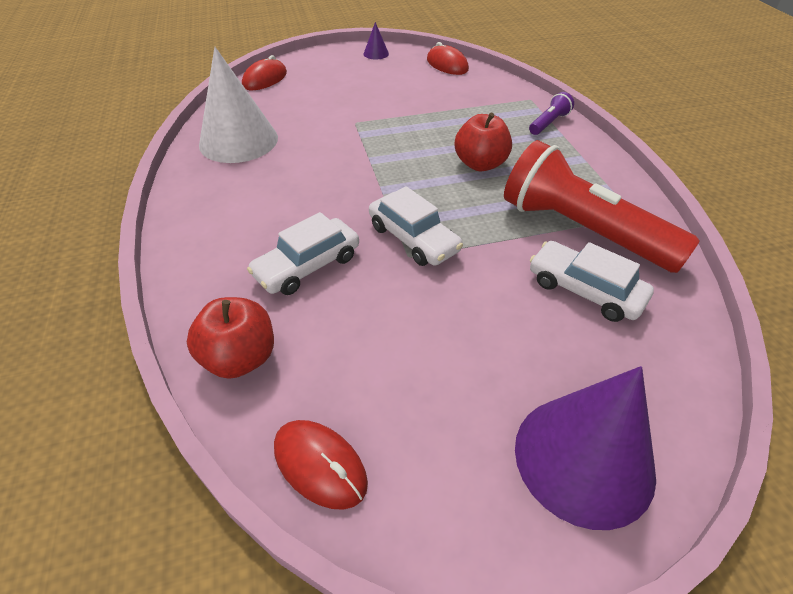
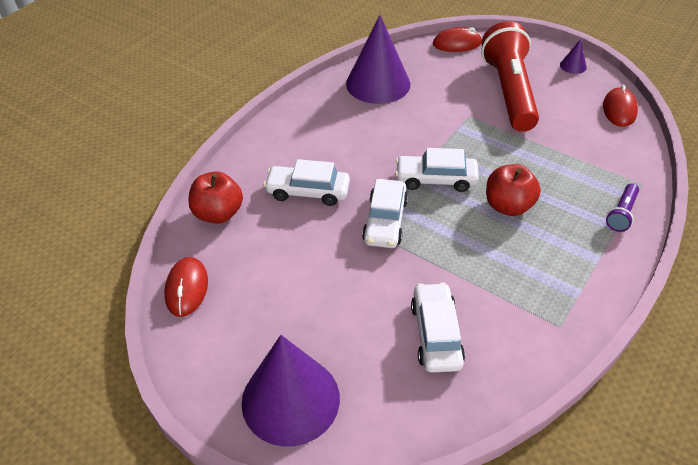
camera: 50 degrees right, 0 degrees up
(238, 141) = (378, 84): white cone -> purple cone
(401, 180) = (436, 179): none -> white car
(549, 123) = (621, 214): purple flashlight -> purple flashlight turned 120 degrees clockwise
(581, 230) = (501, 302): red flashlight -> red flashlight (509, 91)

